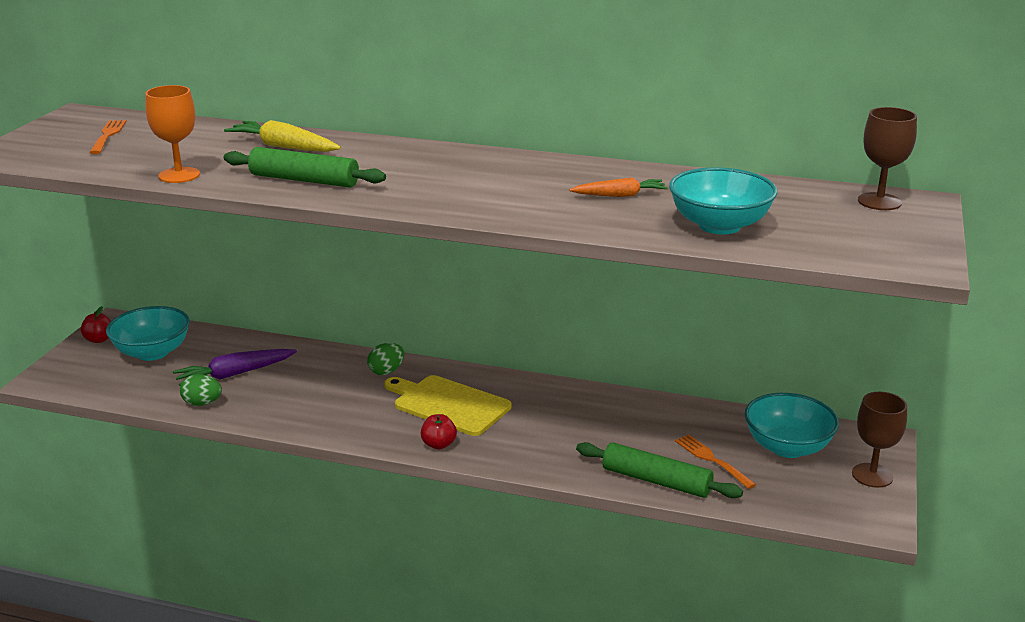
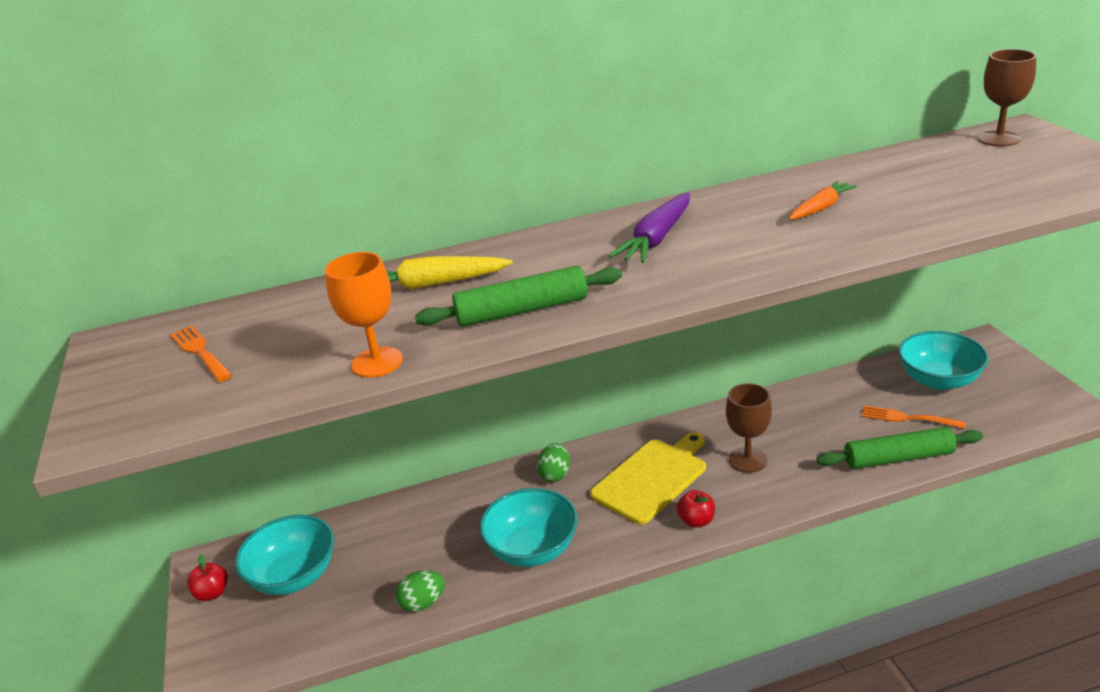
camera: 30 degrees left, 5 degrees up
(234, 374) = (414, 554): purple carrot -> purple carrot (656, 239)
(448, 405) = (652, 478): yellow cutting board -> yellow cutting board turned 135 degrees clockwise
(719, 225) = (945, 202): turquoise bowl -> turquoise bowl (532, 549)
(872, 475) = (1018, 373): brown goblet -> brown goblet (747, 460)

